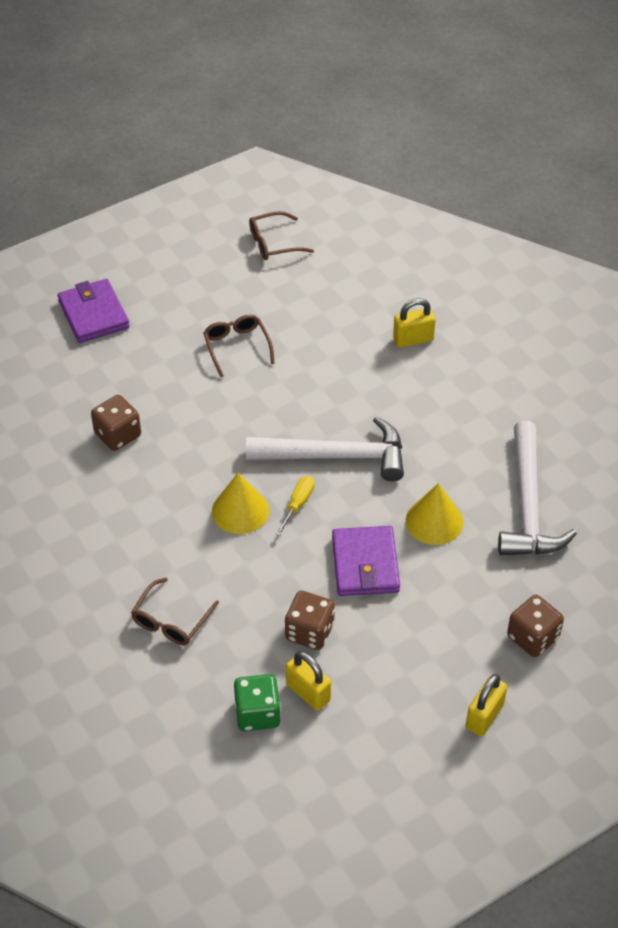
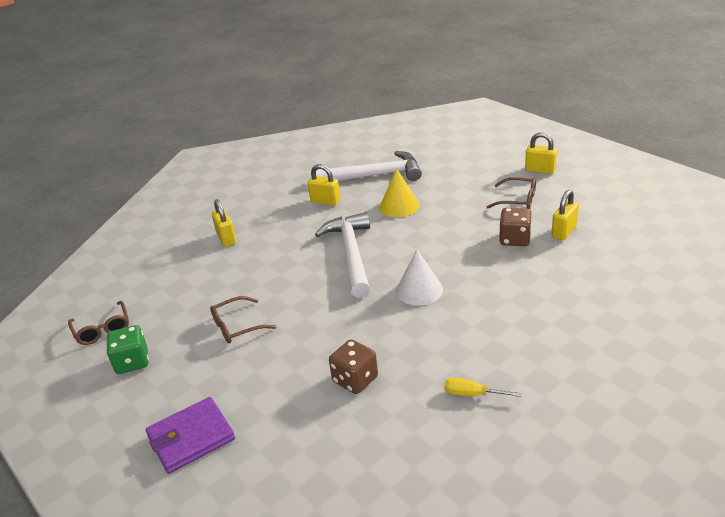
camera: 95 degrees left, 15 degrees down
(171, 621) = (541, 303): brown glasses -> brown glasses (518, 200)
(240, 510) = (419, 290): yellow cone -> white cone
(257, 713) = (594, 249): green dice -> green dice (132, 362)
(298, 504) = (403, 263): yellow screwdriver -> yellow screwdriver (472, 394)
(365, 564) = (447, 226): purple wallet -> none
(472, 442) = (325, 201): none -> yellow padlock
(532, 637) = (475, 162): brown dice -> none

